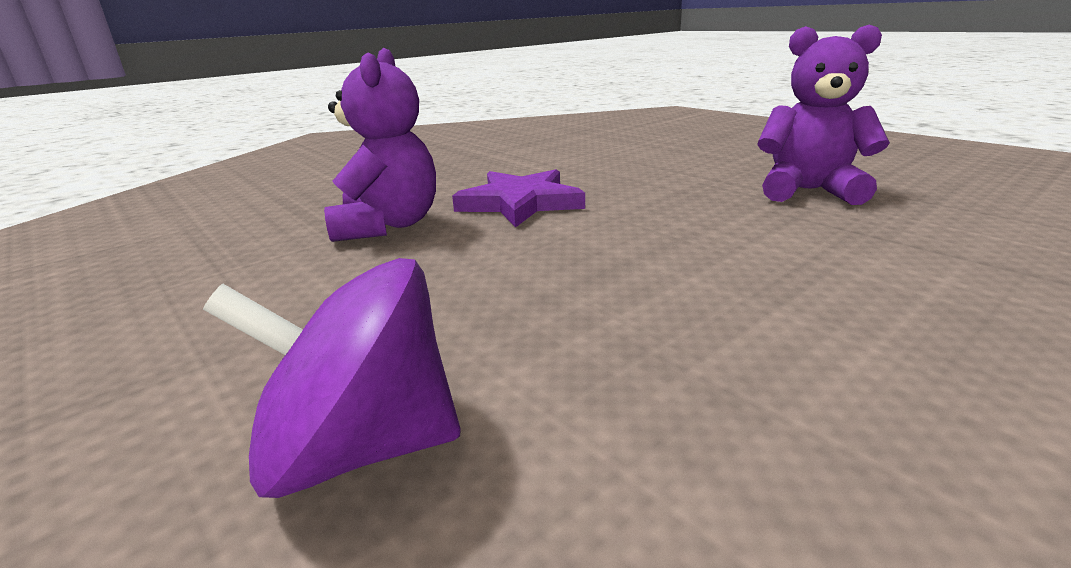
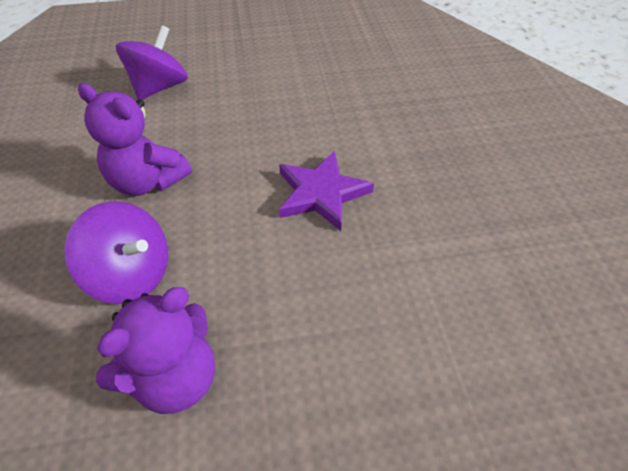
camera: 120 degrees right, 25 degrees up
(388, 225) = (334, 128): purple teddy bear -> purple teddy bear (147, 181)
(792, 241) = (131, 274): none -> purple spinning top

